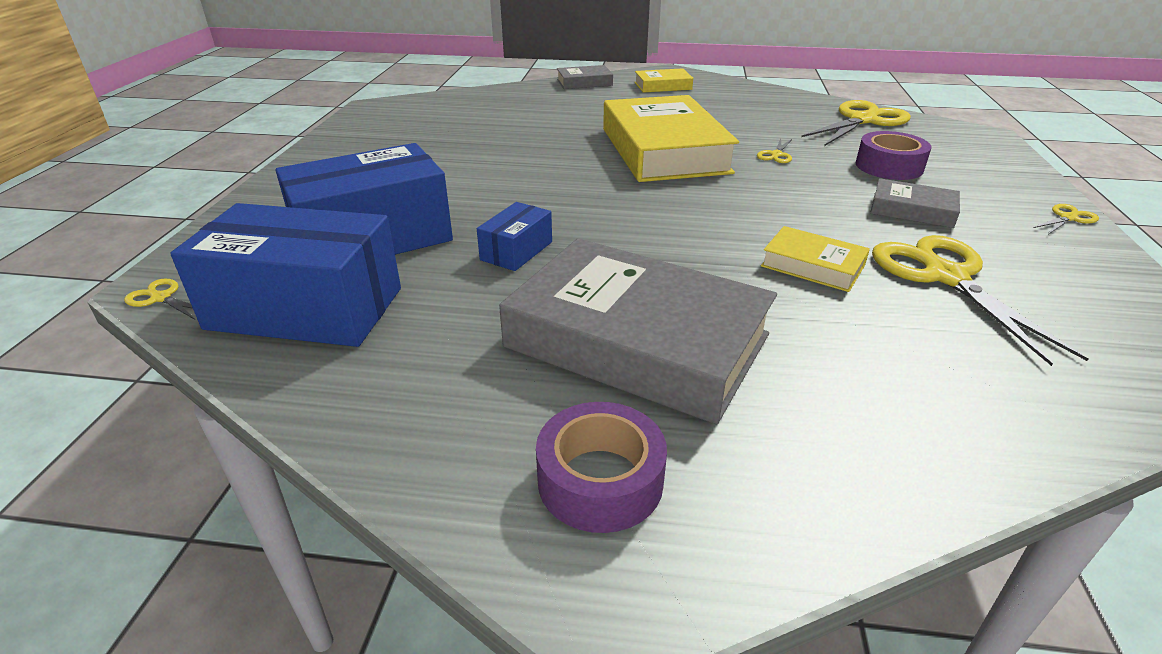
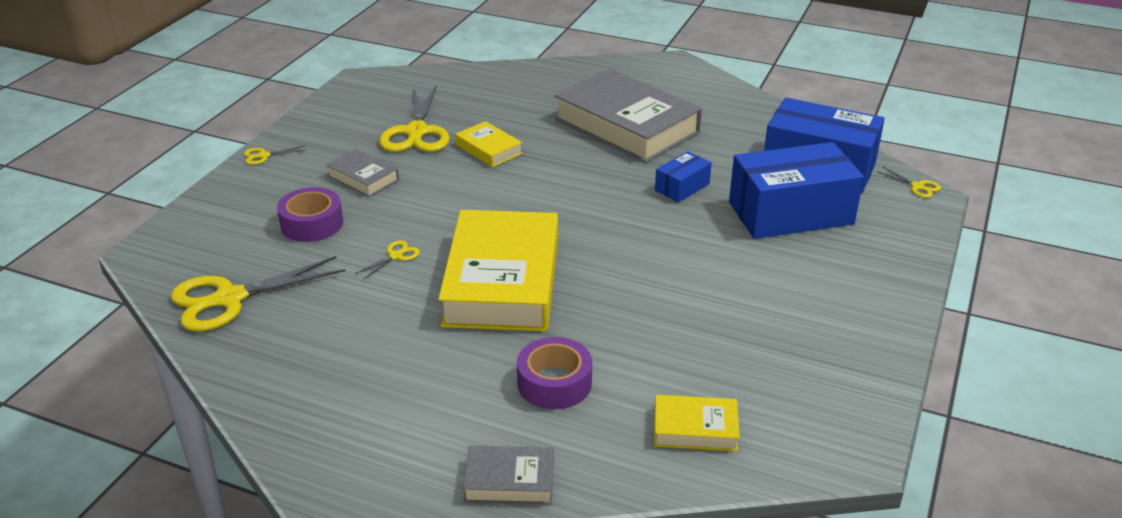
camera: 165 degrees left, 0 degrees up
(600, 480) = (666, 84): purple tape -> purple tape (554, 383)
(663, 86) = (392, 442): yellow book -> yellow book (695, 429)

